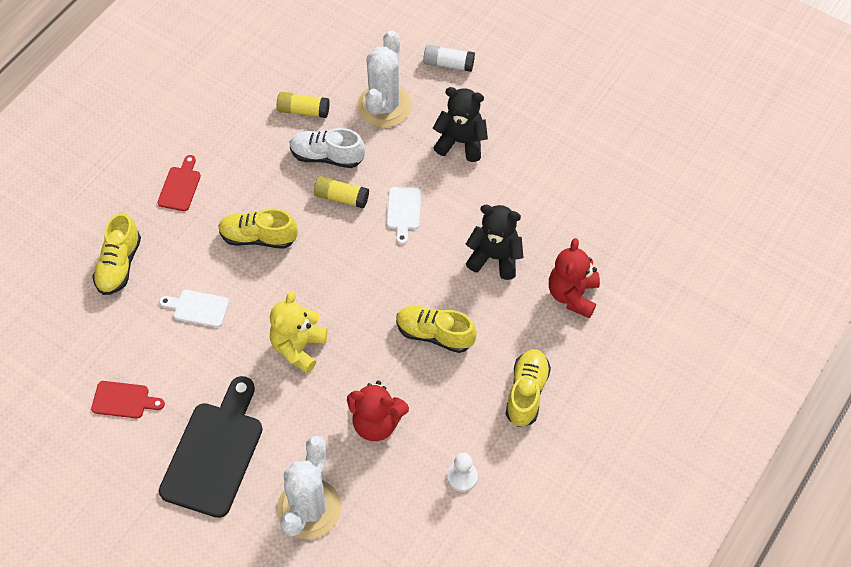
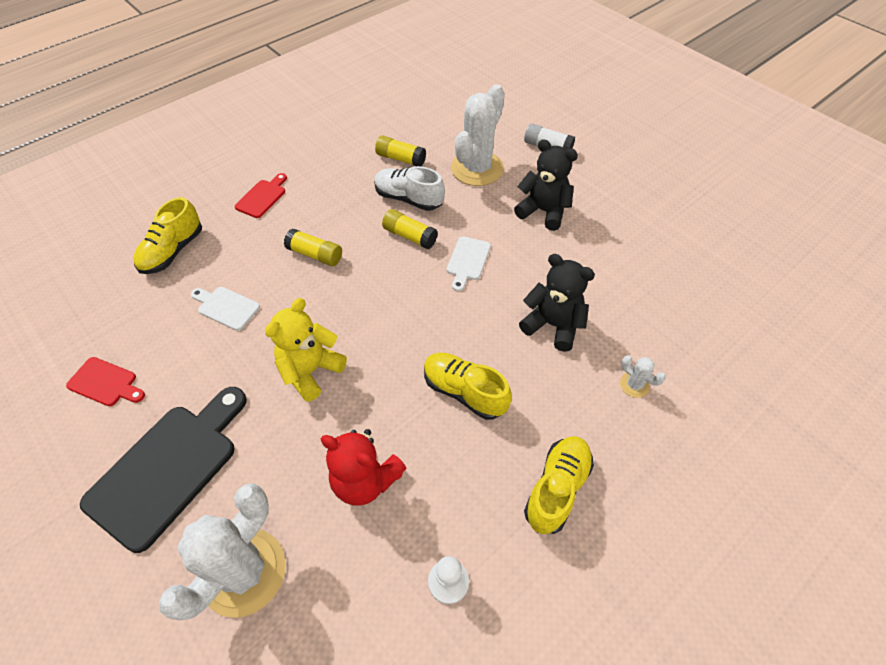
camera: 15 degrees right, 5 degrees down
(258, 237) = (315, 255): yellow shoe -> yellow glue stick
(572, 295) = (634, 385): red teddy bear -> white cactus

